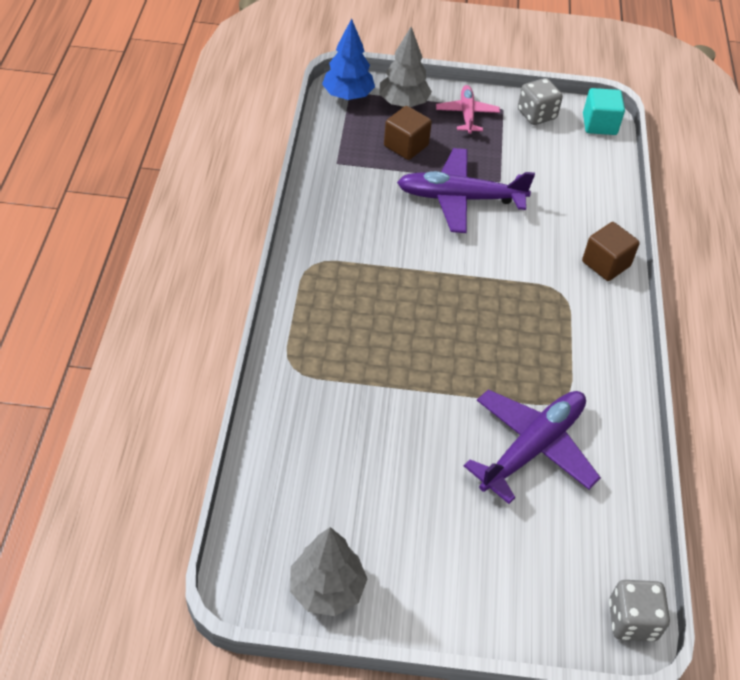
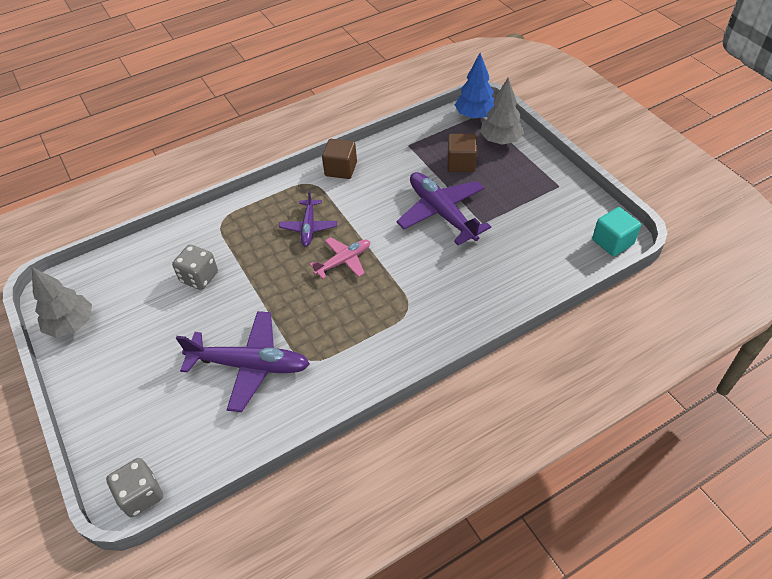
camera: 60 degrees right, 0 degrees up
(379, 301) = (309, 227): none -> purple plane
(467, 114) = (529, 173): pink plane -> pink plane (343, 261)
(536, 114) = (576, 205): grey dice -> grey dice (199, 277)
(606, 264) = (464, 319): brown cube -> brown cube (341, 169)

